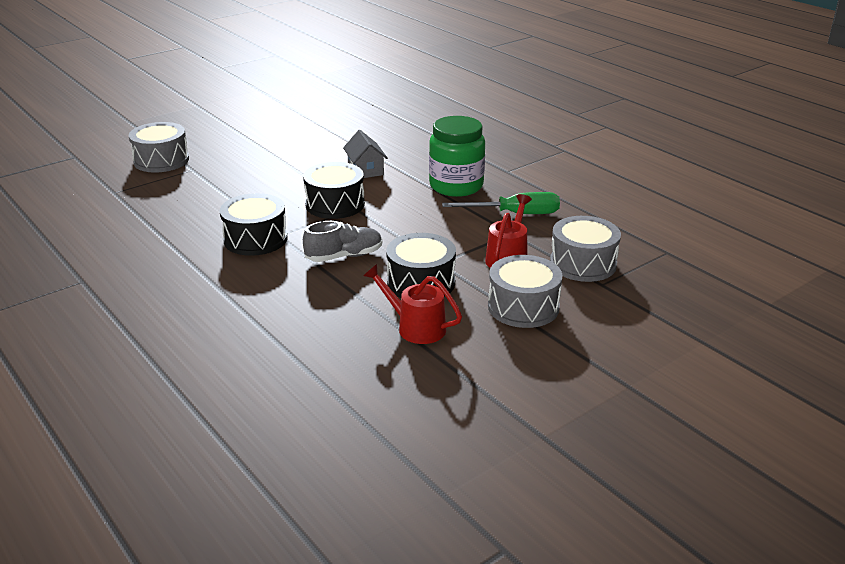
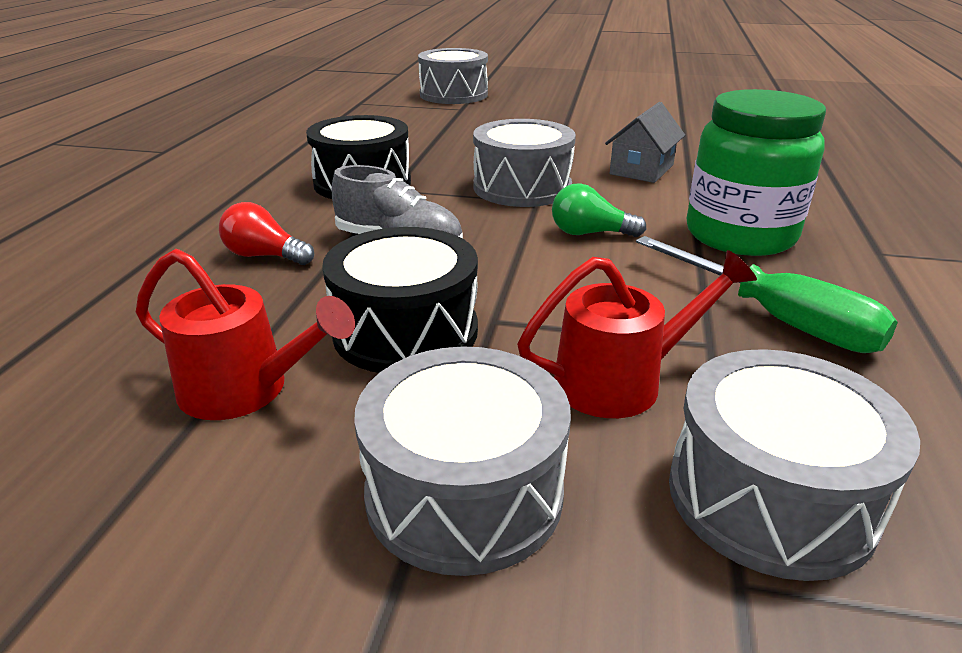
camera: 50 degrees right, 0 degrees up
(303, 291) = (264, 256): none -> red light bulb
(335, 204) = (522, 187): black drum -> grey drum
(405, 212) = (589, 233): none -> green light bulb
(415, 327) = (246, 390): red watering can -> red watering can turned 120 degrees clockwise

